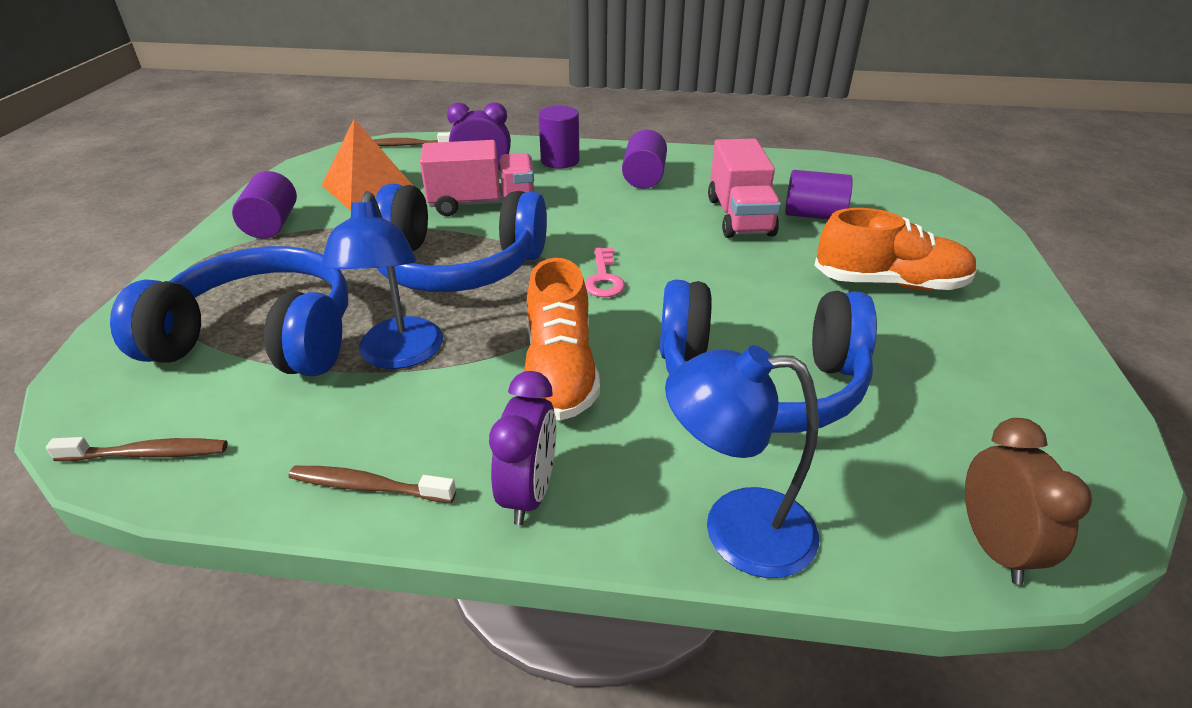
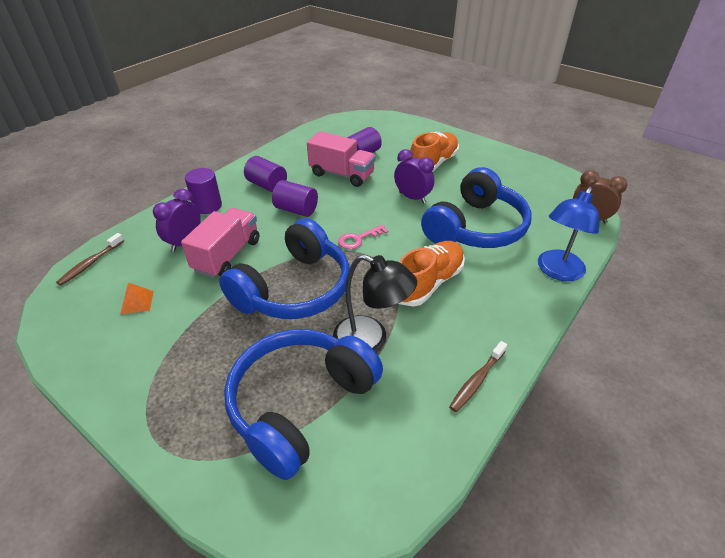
camera: 60 degrees left, 5 degrees up
(148, 454) = (392, 485): brown toothbrush -> none
(272, 225) = (136, 371): purple cylinder -> purple cylinder (296, 210)
(369, 187) = (137, 302): orange pyramid -> orange pyramid, size x0.47
(398, 355) = (370, 340): blue lamp -> black lamp
(529, 493) = (510, 323): purple clock -> purple clock (412, 198)
(560, 371) = (428, 283): orange shoe -> orange shoe turned 75 degrees counterclockwise
(604, 278) = (358, 239): pink key -> pink key turned 120 degrees clockwise

